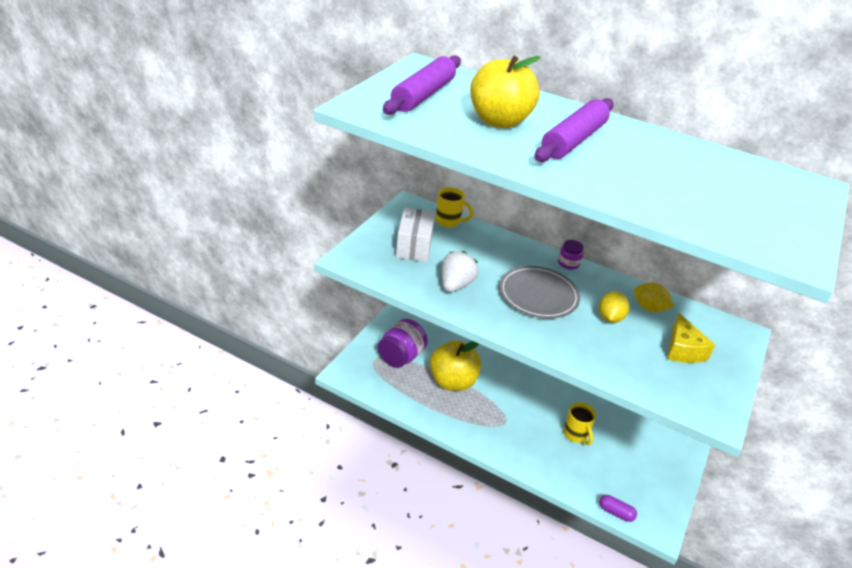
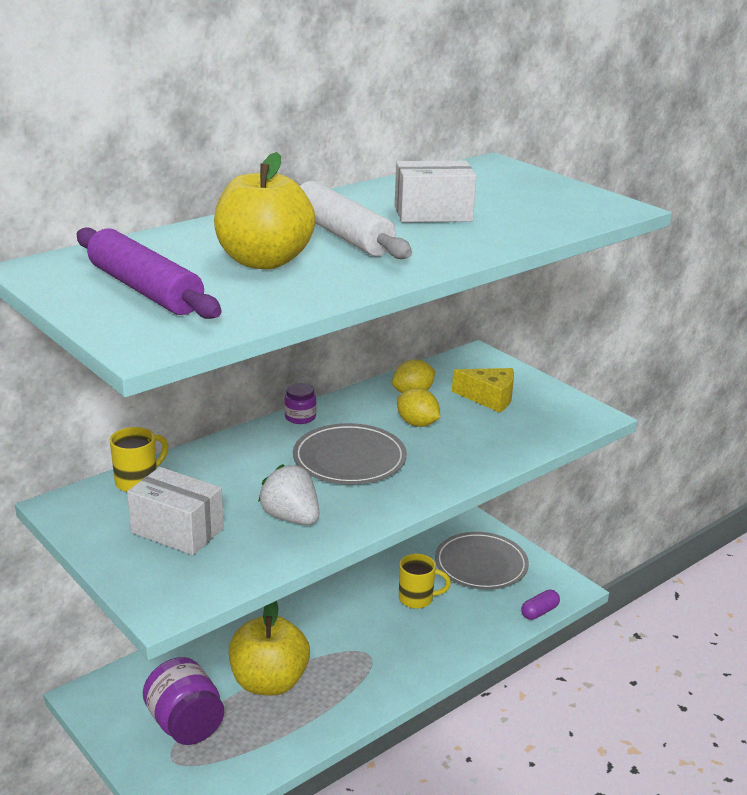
camera: 65 degrees left, 10 degrees down
(573, 140) = (342, 235): purple rolling pin -> white rolling pin
(641, 464) = (481, 564): none -> grey plate
(659, 169) = (433, 213): none -> white box

